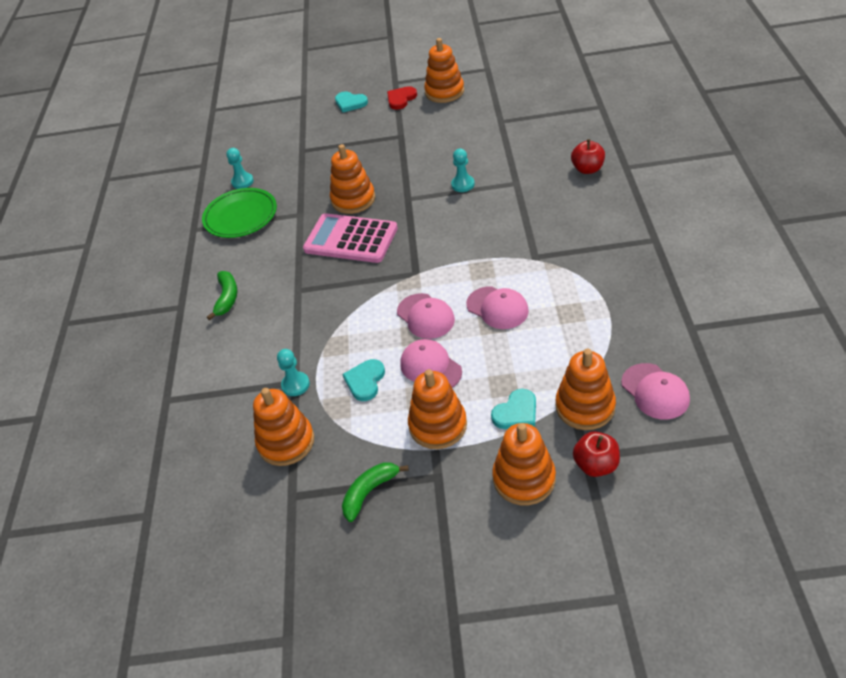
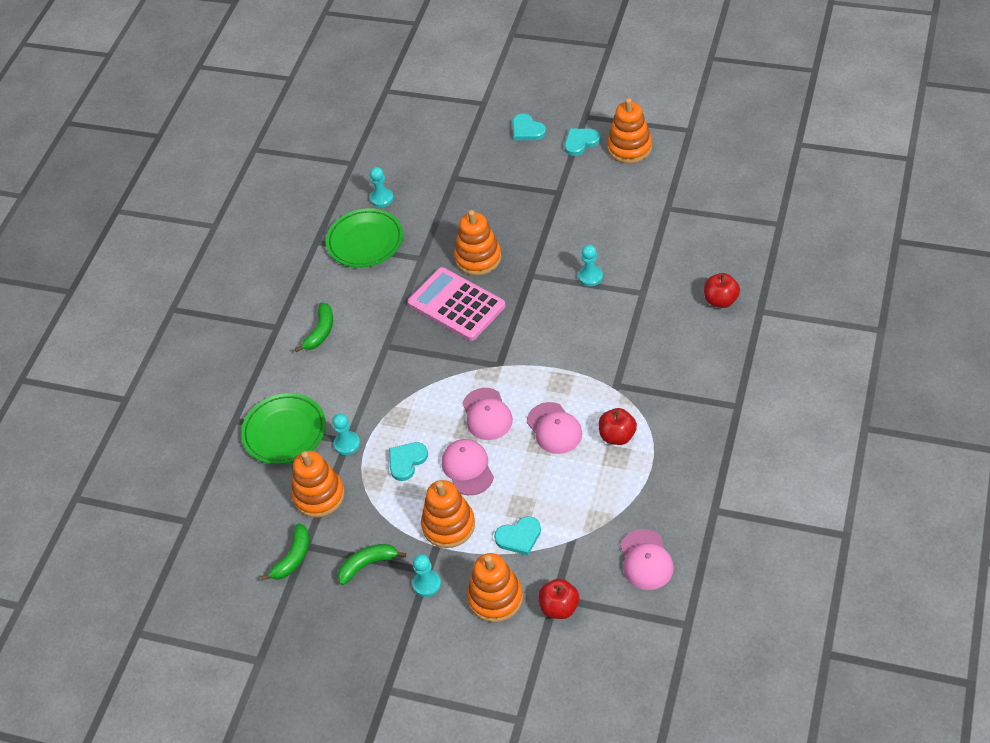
camera: 20 degrees right, 5 degrees up
(224, 394) = (284, 432): none -> green plate
(283, 513) = (293, 558): none -> green banana
(401, 99) = (580, 142): red heart -> turquoise heart
(443, 490) = (427, 584): none -> turquoise pawn
(561, 296) = (617, 436): none -> red apple
(585, 406) = (579, 552): orange stacking toy -> none

